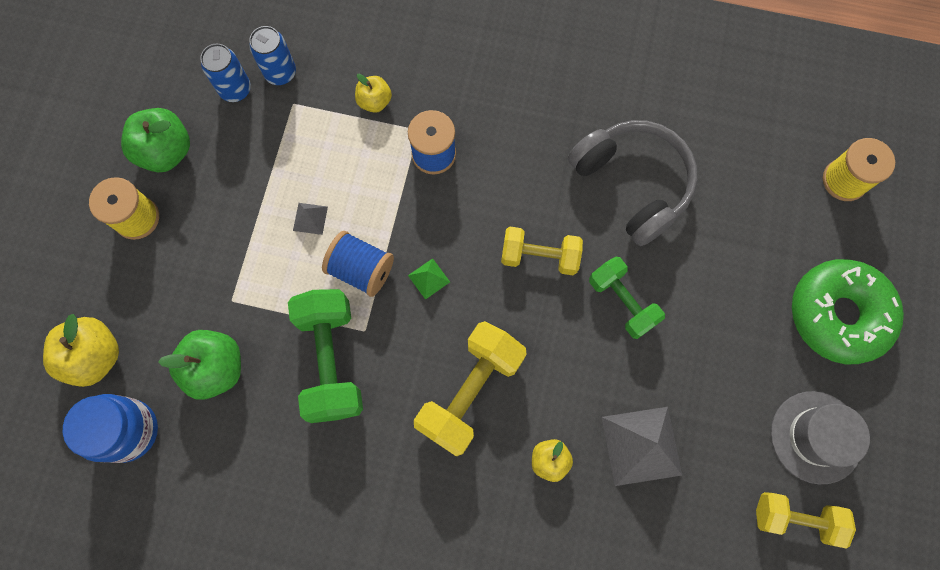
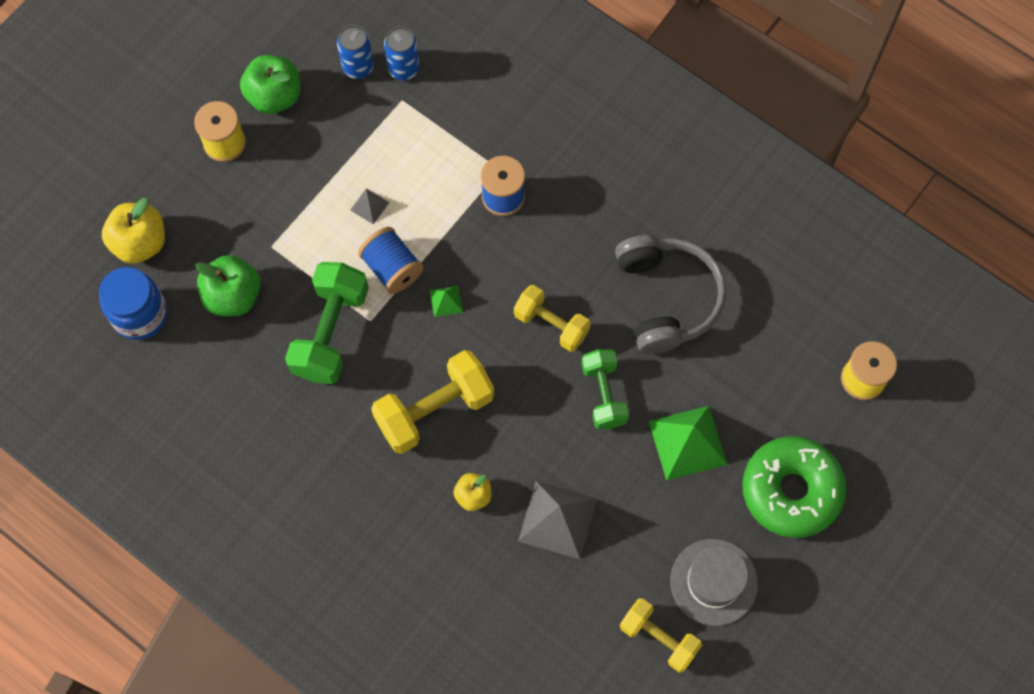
camera: 25 degrees right, 5 degrees down
(374, 101) = (474, 128): yellow apple -> none
(722, 312) = (687, 442): none -> green pyramid

